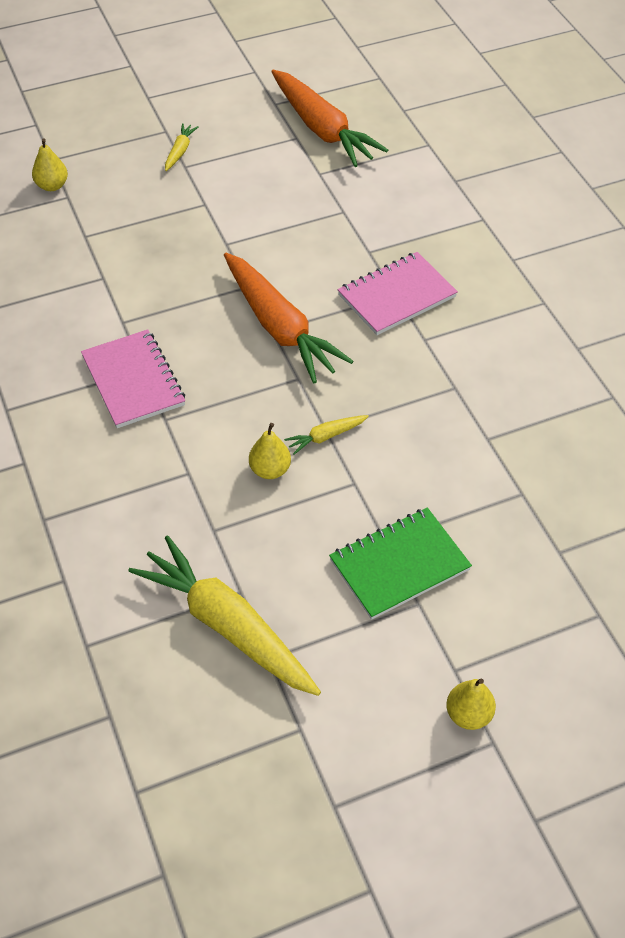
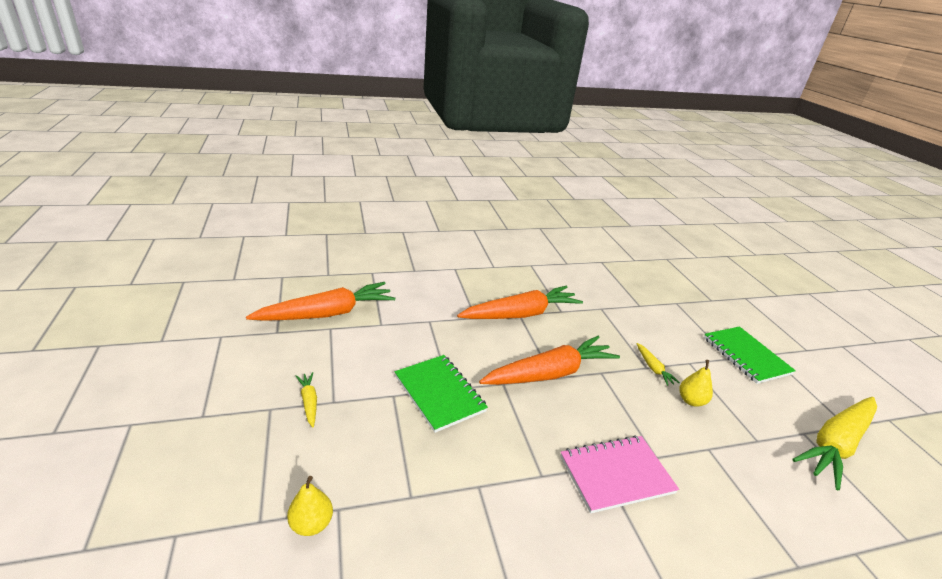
camera: 85 degrees left, 20 degrees down
(180, 151) = (309, 402): yellow carrot -> yellow carrot turned 45 degrees clockwise
(216, 237) = (439, 393): none -> green notebook
(396, 296) = (521, 314): pink notebook -> orange carrot
(468, 714) = (831, 350): yellow pear -> none

